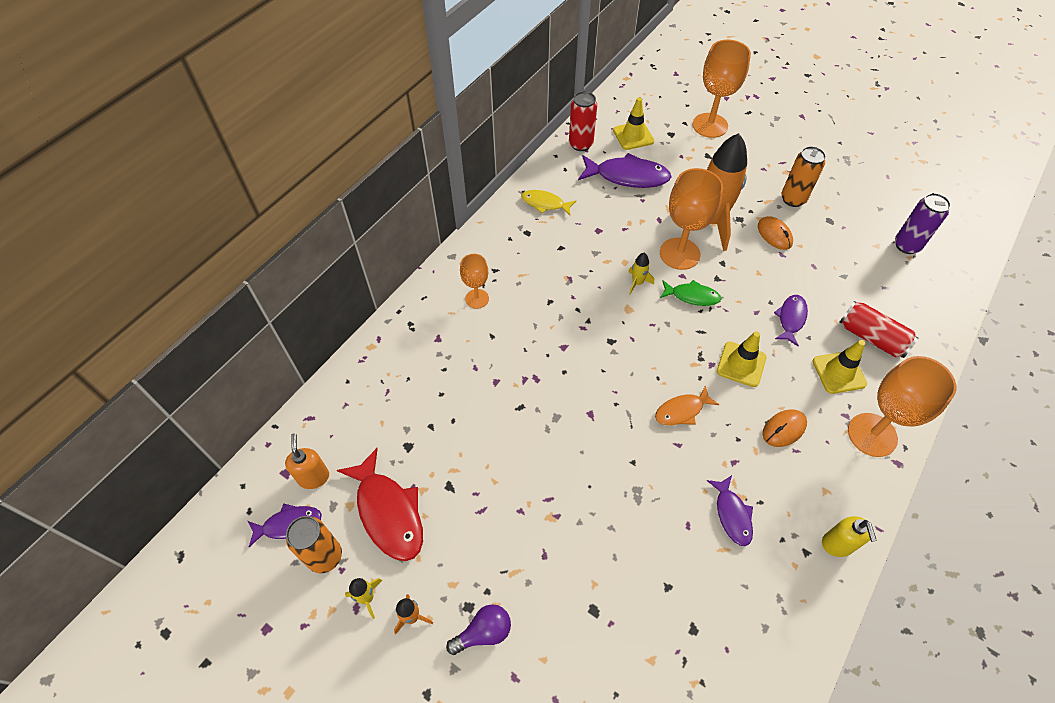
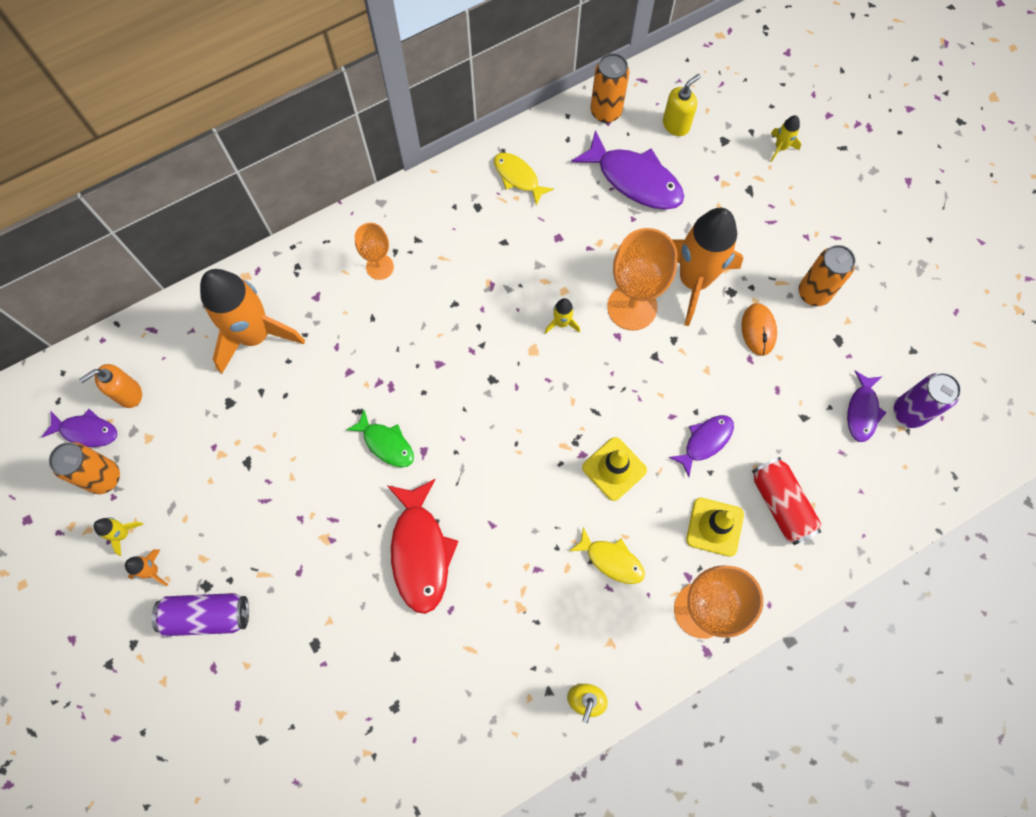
camera: 25 degrees right, 15 degrees up
(314, 477) = (128, 394): orange soap dispenser -> orange soap dispenser turned 135 degrees counterclockwise
(388, 512) = (179, 462): red fish -> red fish (420, 552)
(402, 386) = (255, 335): none -> orange rocket
(483, 632) = (207, 615): purple light bulb -> purple can
(580, 144) = (606, 112): red can -> orange can
(633, 136) = (676, 125): yellow traffic cone -> yellow soap dispenser
(681, 411) = (518, 491): orange fish -> none
(692, 296) = (612, 366): green fish -> green fish (386, 443)
(710, 125) = (780, 148): orange goblet -> yellow rocket
(732, 515) = (500, 620): purple fish -> purple fish (862, 411)
(784, 429) = (611, 560): orange mouse -> yellow fish

